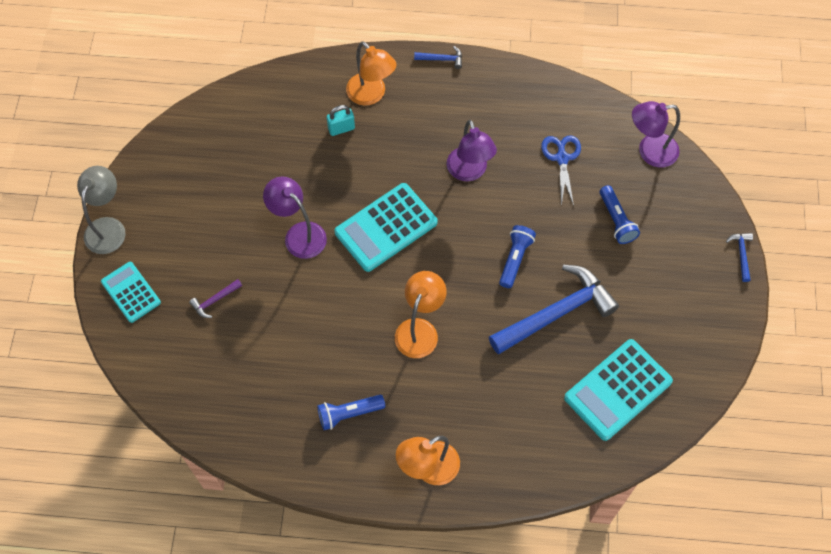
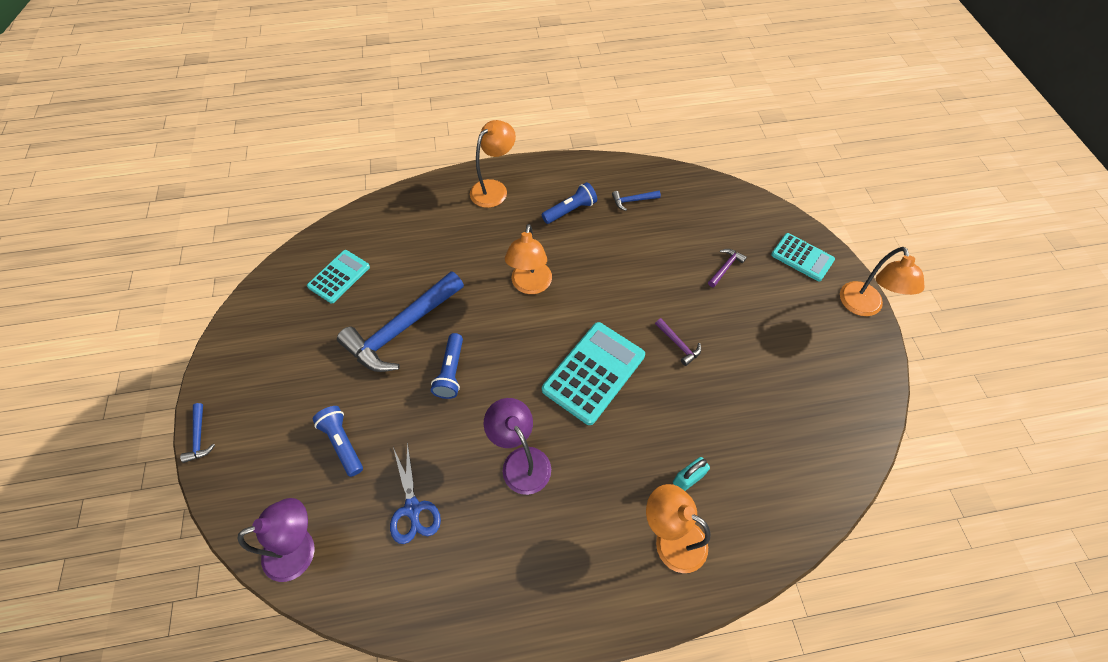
camera: 165 degrees right, 5 degrees down
(108, 227) = (863, 307): grey lamp -> orange lamp
(299, 234) = (678, 344): purple lamp -> purple hammer
(442, 59) = (598, 626): blue hammer -> blue hammer (633, 201)
(617, 389) = (339, 277): turquoise calculator -> turquoise calculator, size x0.62

